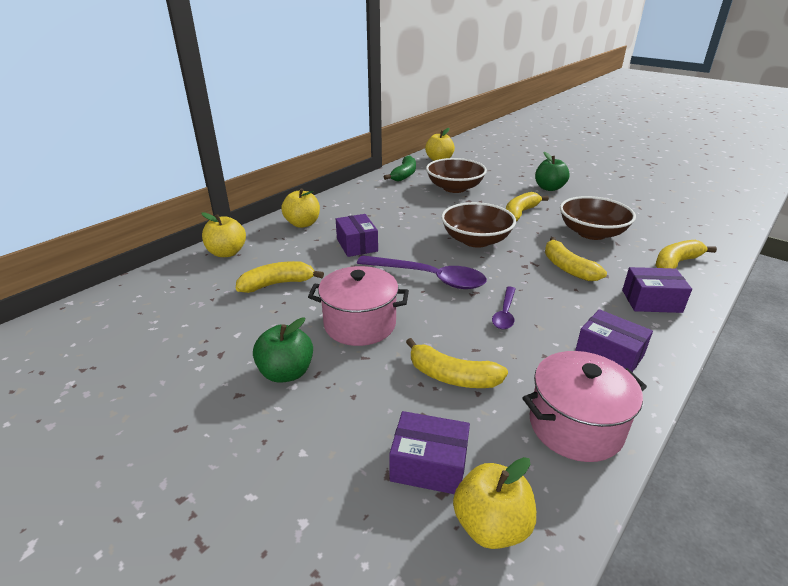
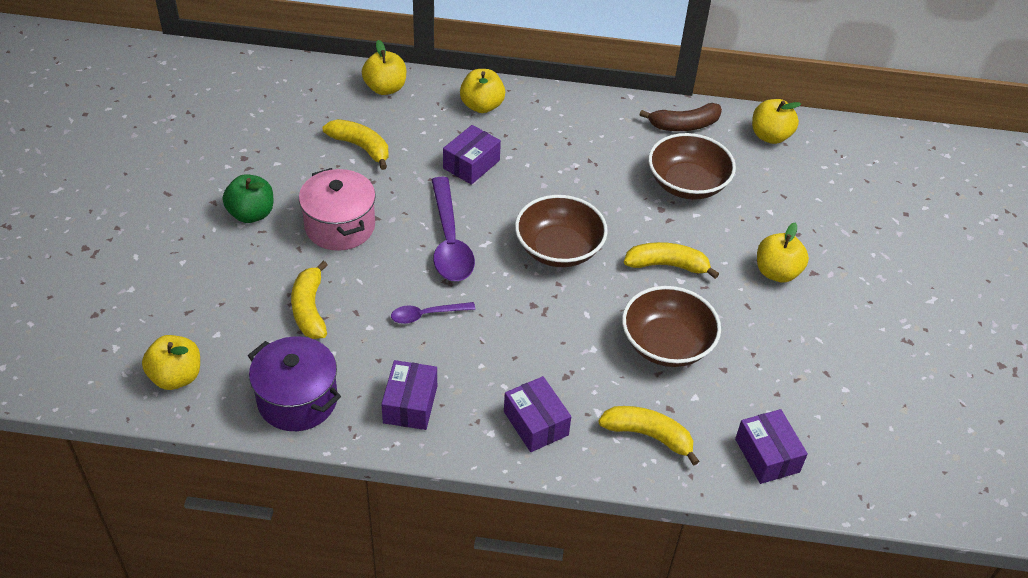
camera: 55 degrees right, 15 degrees up
(404, 175) = (684, 125): green banana -> brown banana
(429, 465) = (208, 329): purple box -> purple box (767, 455)
(549, 188) = (777, 272): green apple -> yellow apple
(567, 268) = (556, 341): yellow banana -> none
(575, 426) = (297, 400): pink pot -> purple pot

